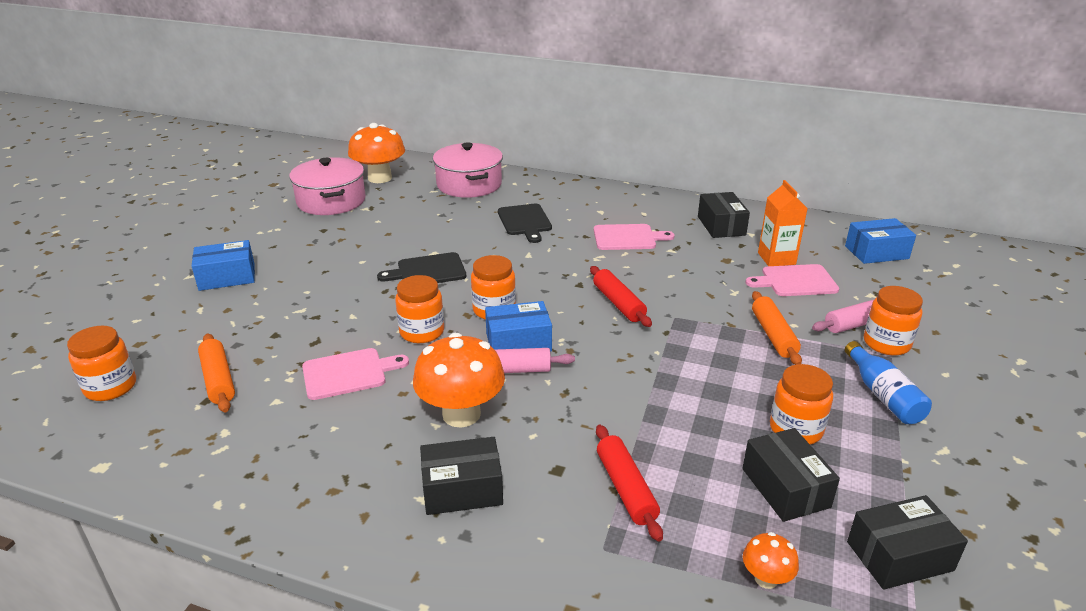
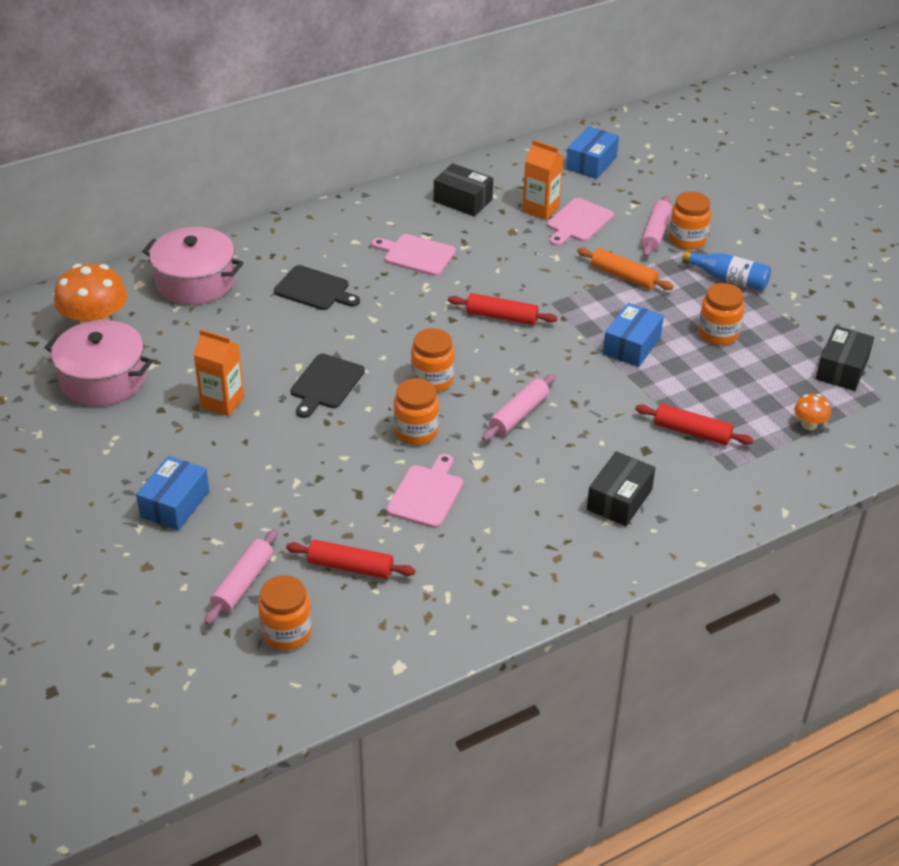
camera: 50 degrees left, 10 degrees up
(158, 341) = (243, 583): none -> pink rolling pin
(218, 380) = (350, 567): orange rolling pin -> red rolling pin
(357, 245) = (222, 402): none -> orange carton
(461, 414) = (543, 462): orange mushroom -> none
(518, 342) = (490, 391): blue box -> blue box (631, 345)
(627, 237) = (416, 255): pink cutting board -> pink cutting board turned 105 degrees counterclockwise
(785, 488) = (757, 372): black box -> none

